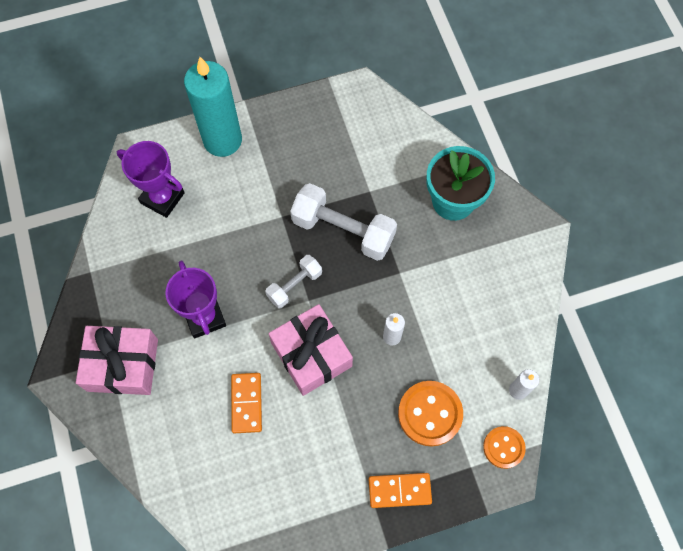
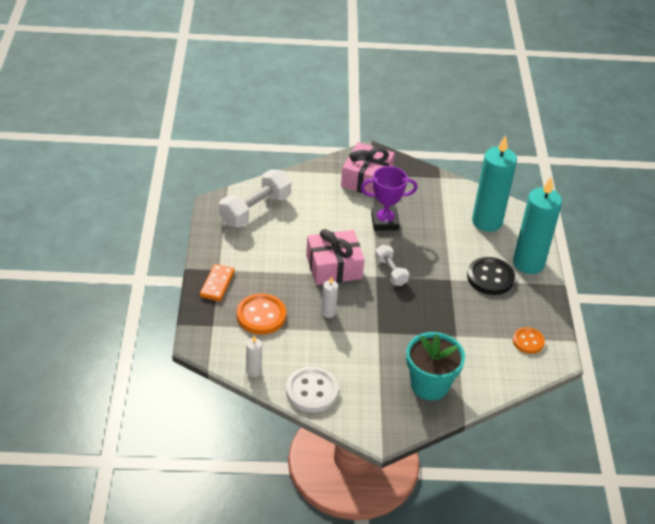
camera: 105 degrees right, 25 degrees down
(162, 198) = (487, 222): purple trophy -> turquoise candle
(247, 403) = (314, 227): orange domino -> none
(262, 175) = (490, 277): none -> black button
(343, 230) = (426, 310): white dumbbell -> white dumbbell (255, 210)
(503, 447) = (216, 348): orange button -> orange button (528, 341)
(516, 317) = (312, 391): none -> white button

